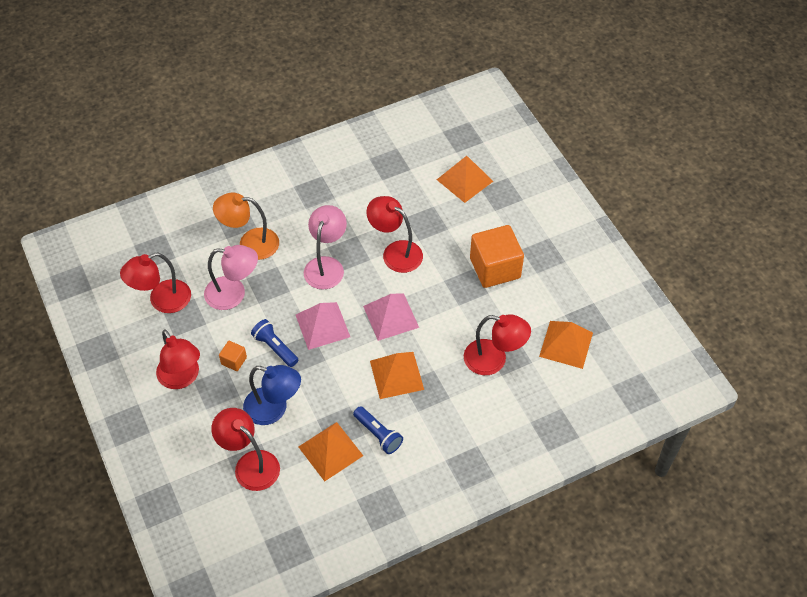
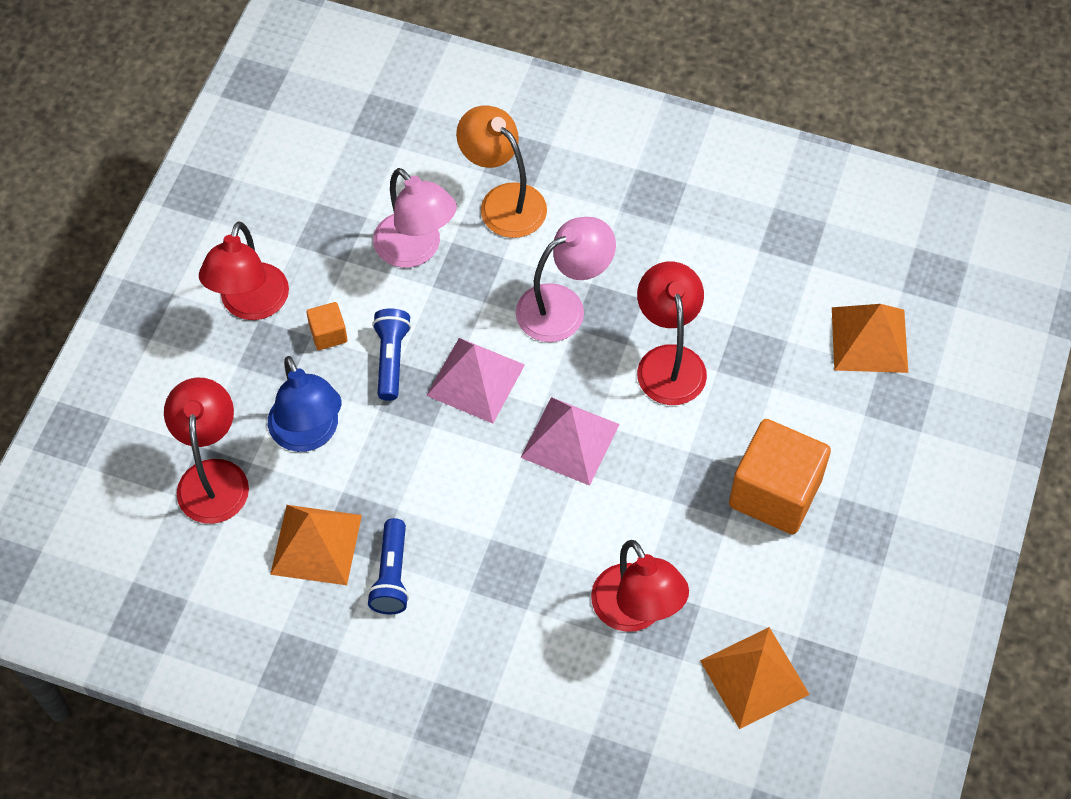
camera: 45 degrees right, 5 degrees up
(162, 300) = (328, 189): red lamp -> none
(396, 375) = (495, 521): orange pyramid -> none

